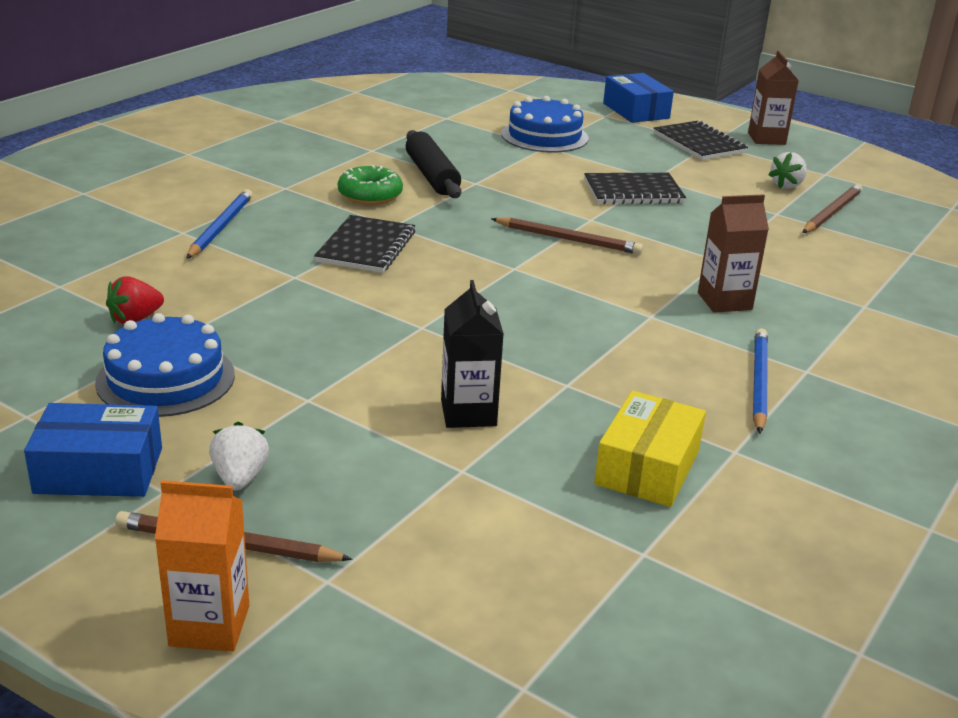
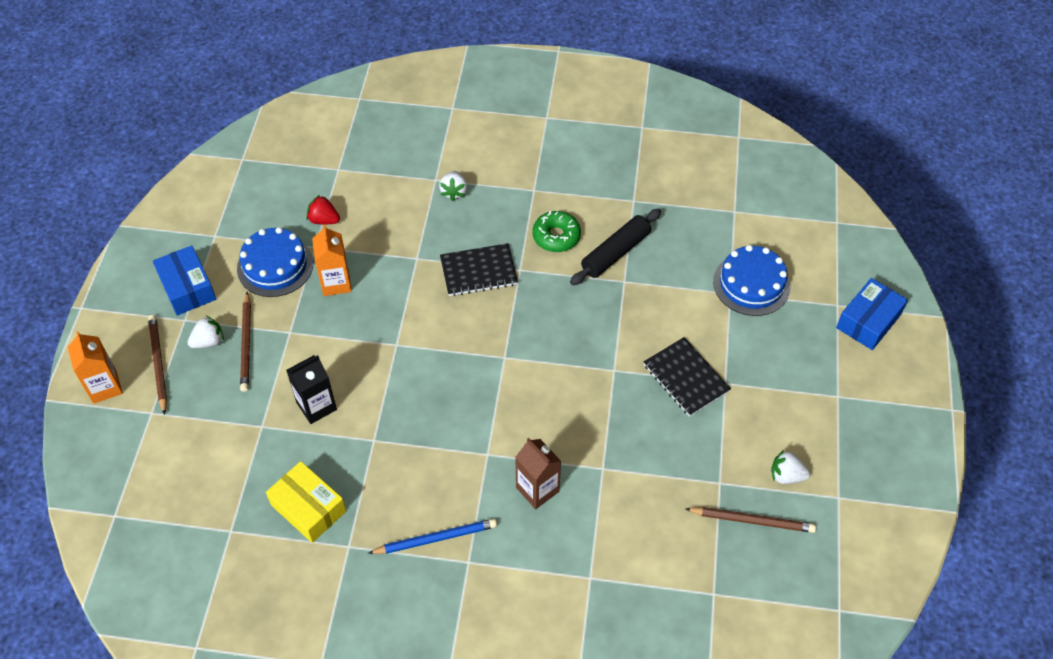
camera: 65 degrees right, 25 degrees up
(220, 227) = (454, 192): blue pencil -> white strawberry
(263, 340) = (336, 283): none -> orange carton
(568, 239) = (570, 369): brown pencil -> brown pencil (246, 344)
(647, 467) = (308, 508): yellow box -> yellow box turned 45 degrees clockwise
(699, 143) = (830, 388): black notebook -> none
(766, 139) = (888, 433): brown carton -> none

